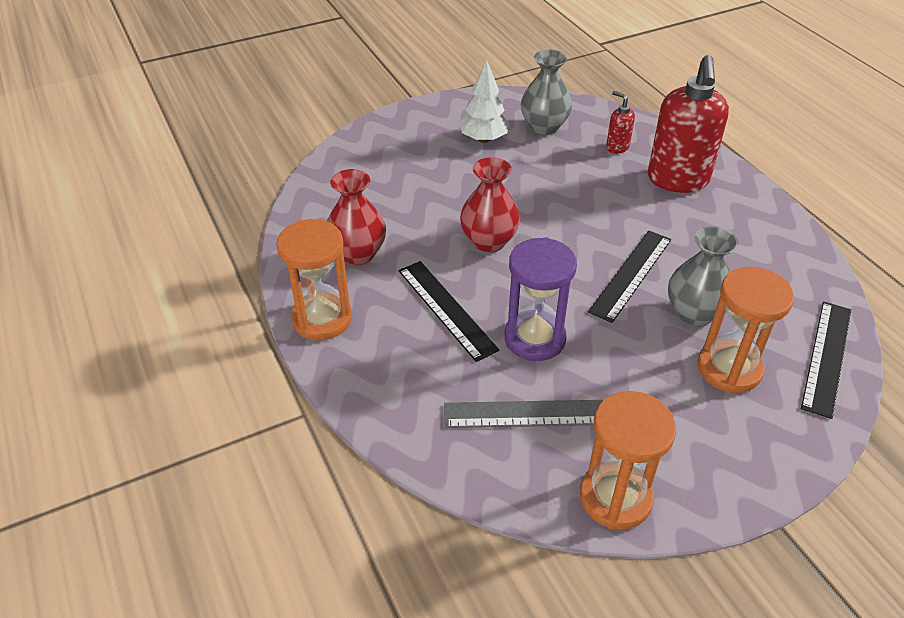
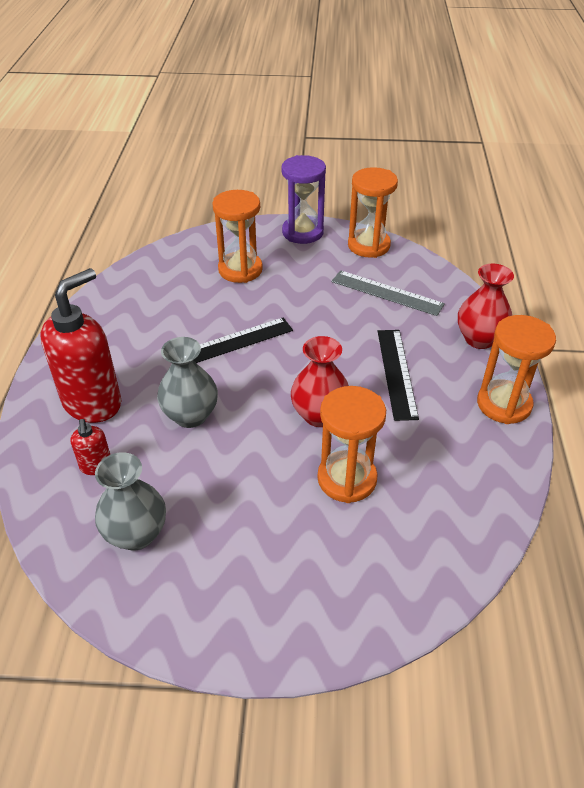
camera: 150 degrees left, 0 degrees up
(358, 254) = (448, 452): red vase -> red vase (479, 339)
(430, 205) = (347, 479): none -> orange hourglass
(483, 139) = (220, 548): white tree -> none
(534, 338) = (346, 329): purple hourglass -> purple hourglass (302, 232)
(694, 313) = (221, 303): grey vase -> grey vase (190, 415)
(827, 357) = (176, 254): black ruler -> none

